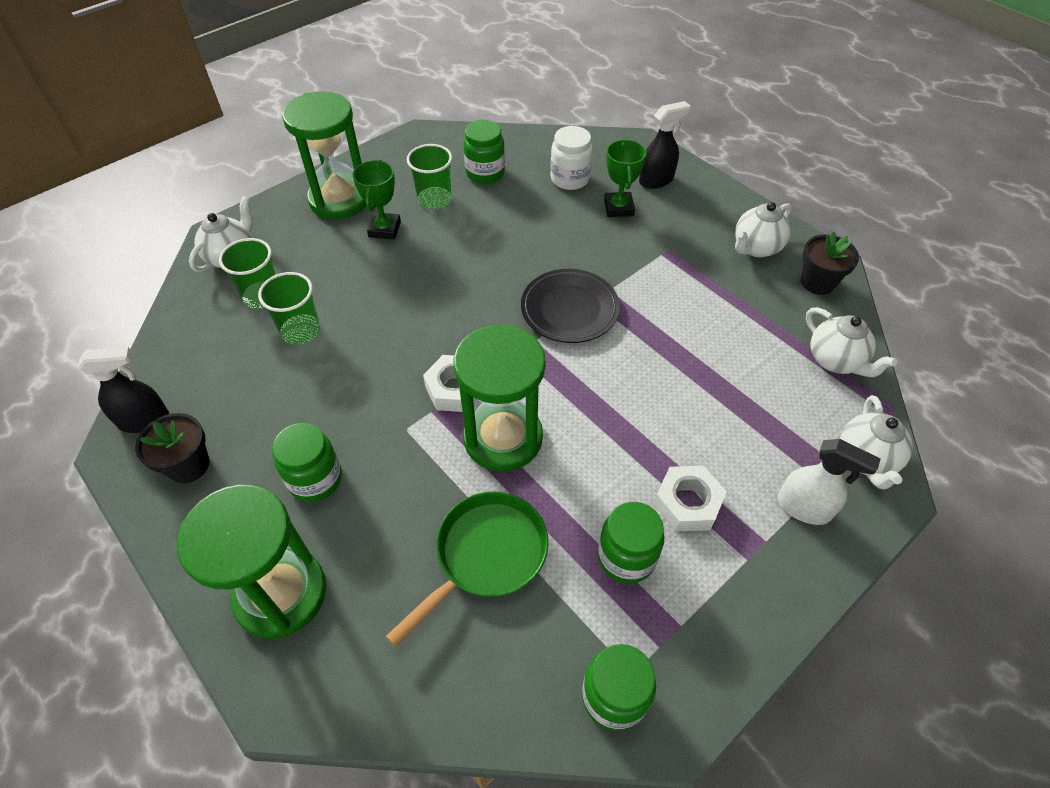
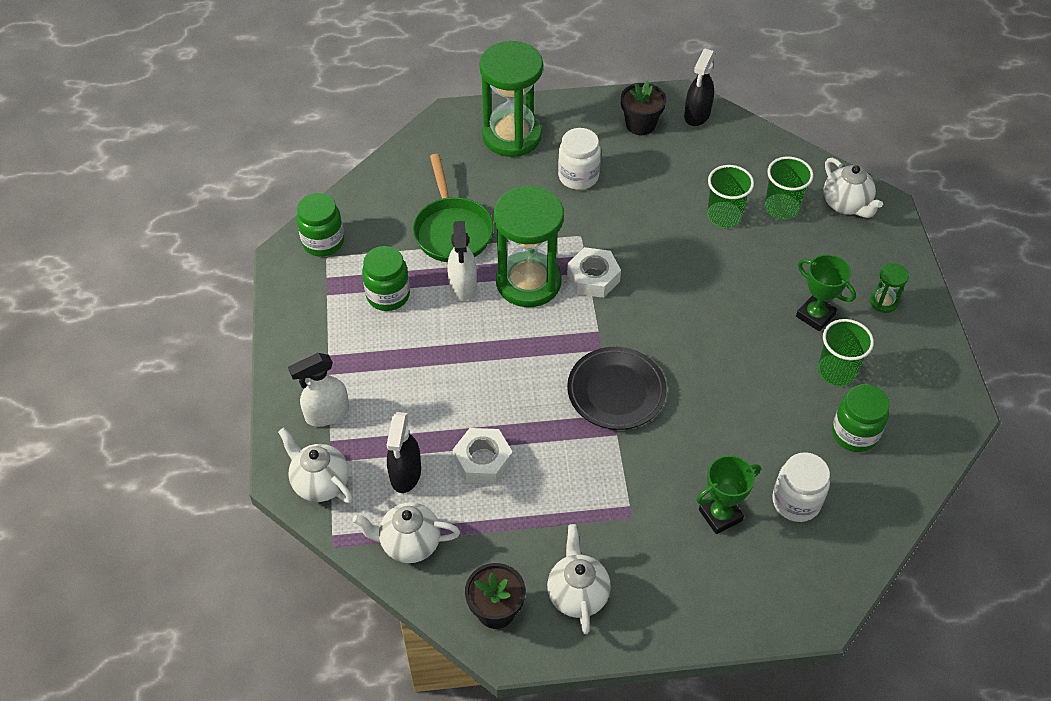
camera: 125 degrees right, 0 degrees up
(315, 479) = (578, 176): green jar -> white jar
(340, 199) = (883, 302): green hourglass -> green hourglass, size x0.42
(554, 493) = (463, 286): none -> white spray bottle
(618, 208) = (720, 515): green trophy -> green trophy turned 60 degrees counterclockwise
(656, 180) = (741, 582): black spray bottle -> black spray bottle (405, 474)
(687, 503) = (391, 351): white nut -> white nut (483, 460)

